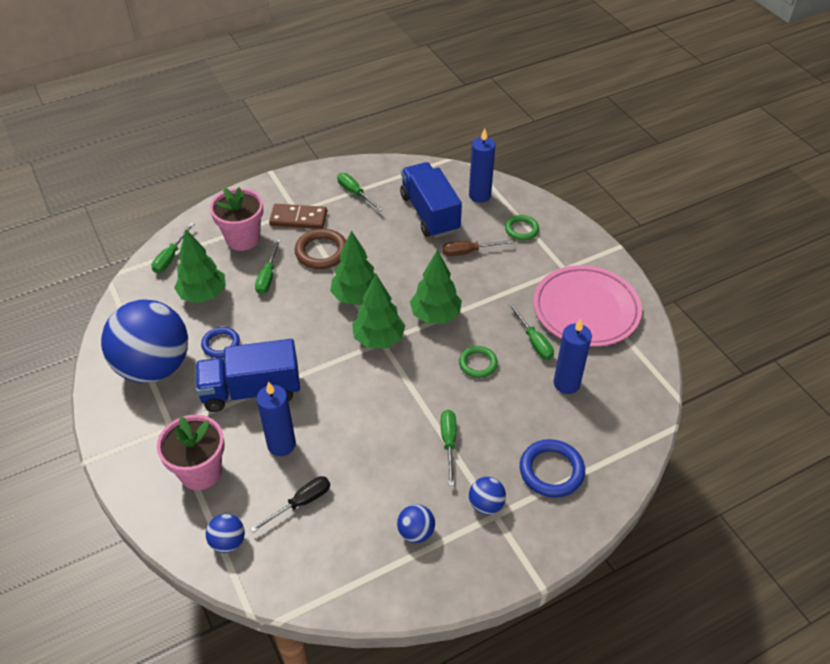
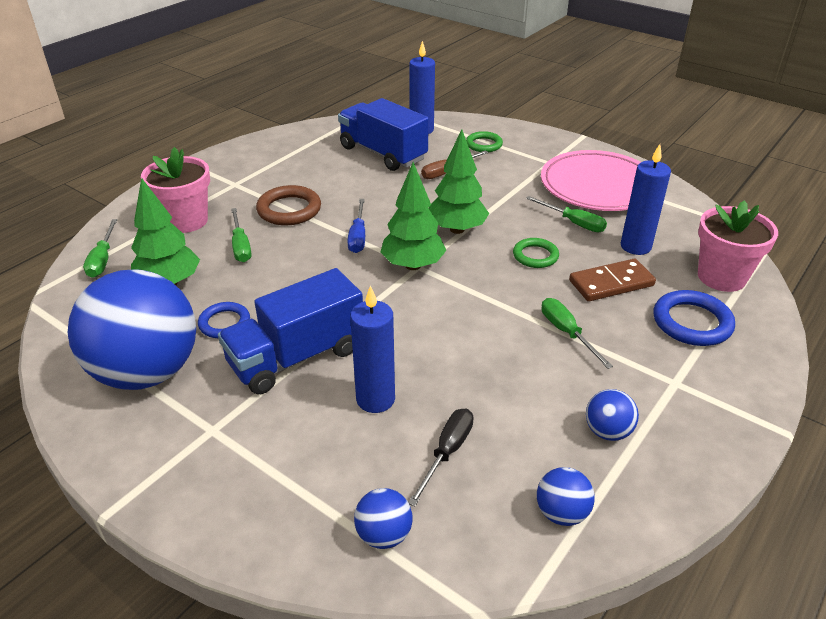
camera: 25 degrees left, 10 degrees down
(200, 472) = (288, 466): pink flower pot -> pink flower pot (721, 277)
(298, 218) = (241, 189): brown domino -> brown domino (611, 283)
(355, 193) = (291, 156): green screwdriver -> none
(356, 297) = (358, 236): green tree -> blue screwdriver
(486, 504) = (657, 376): blue ball -> blue ball (561, 513)

